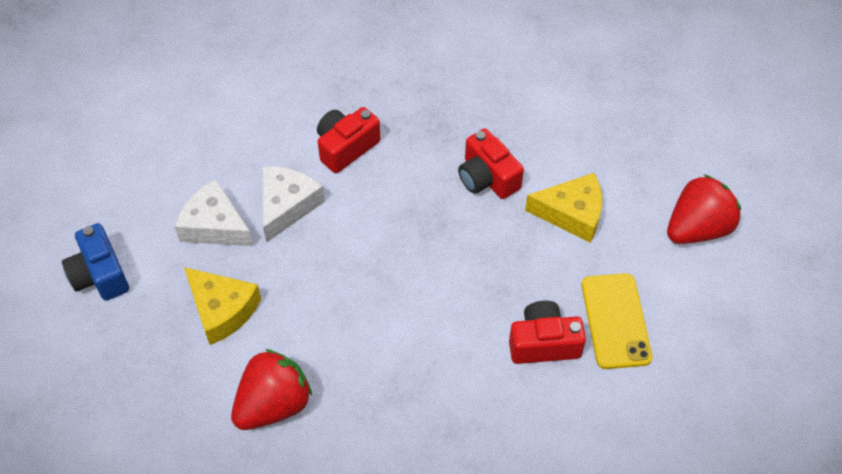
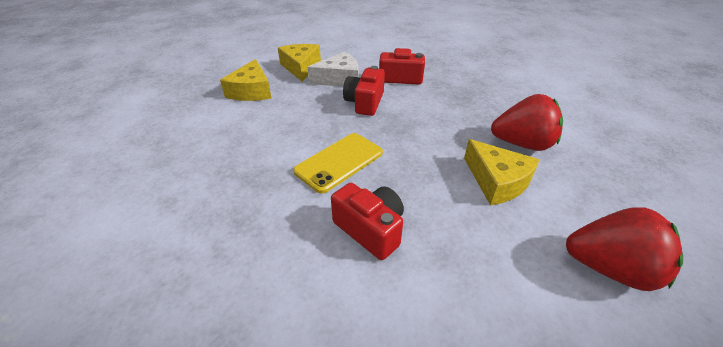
camera: 50 degrees right, 15 degrees down
(100, 274) = (238, 55): blue camera -> none
(215, 226) = (301, 67): white cheese -> yellow cheese
(273, 404) = (201, 134): red strawberry -> red strawberry (522, 144)
(487, 178) = (460, 130): red camera -> red camera (365, 102)
(615, 321) = (444, 265): yellow phone -> yellow phone (339, 162)

